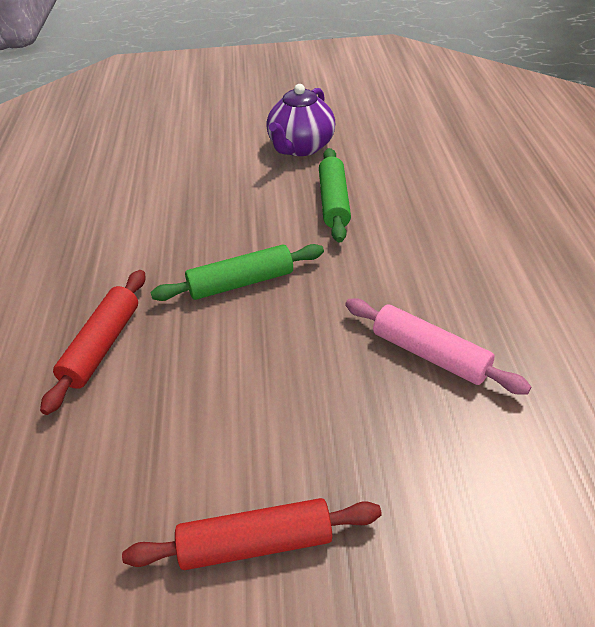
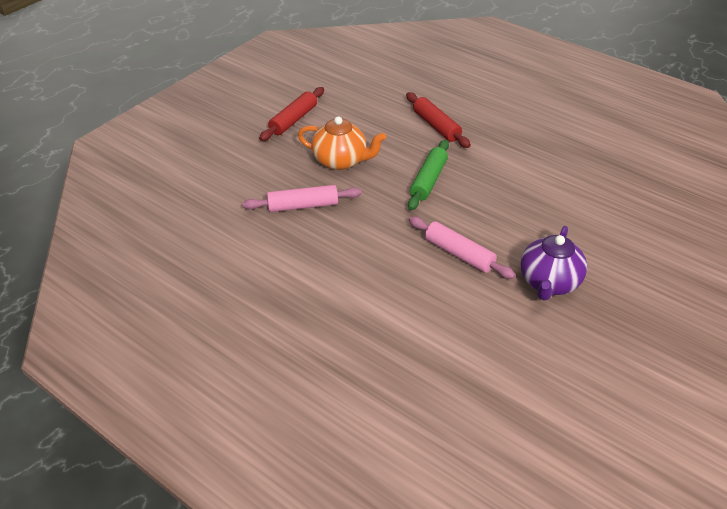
camera: 130 degrees right, 0 degrees up
(296, 387) = (341, 161): none -> orange teapot
(300, 147) = (549, 283): purple teapot -> purple teapot turned 135 degrees counterclockwise
(333, 202) = (459, 254): green rolling pin -> pink rolling pin

